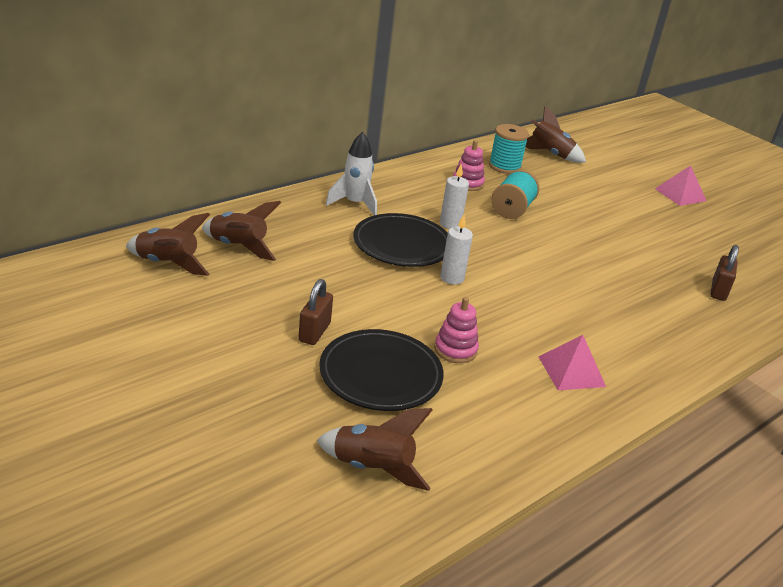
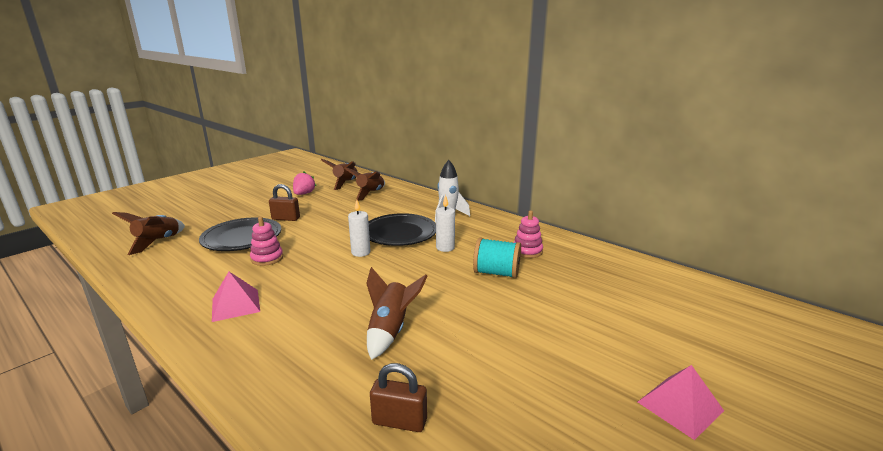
camera: 85 degrees right, 10 degrees down
(198, 310) = (304, 194): none -> pink strawberry
(504, 166) = (587, 267): turquoise spool -> none
(549, 154) = (658, 292): brown rocket -> brown rocket (390, 330)

